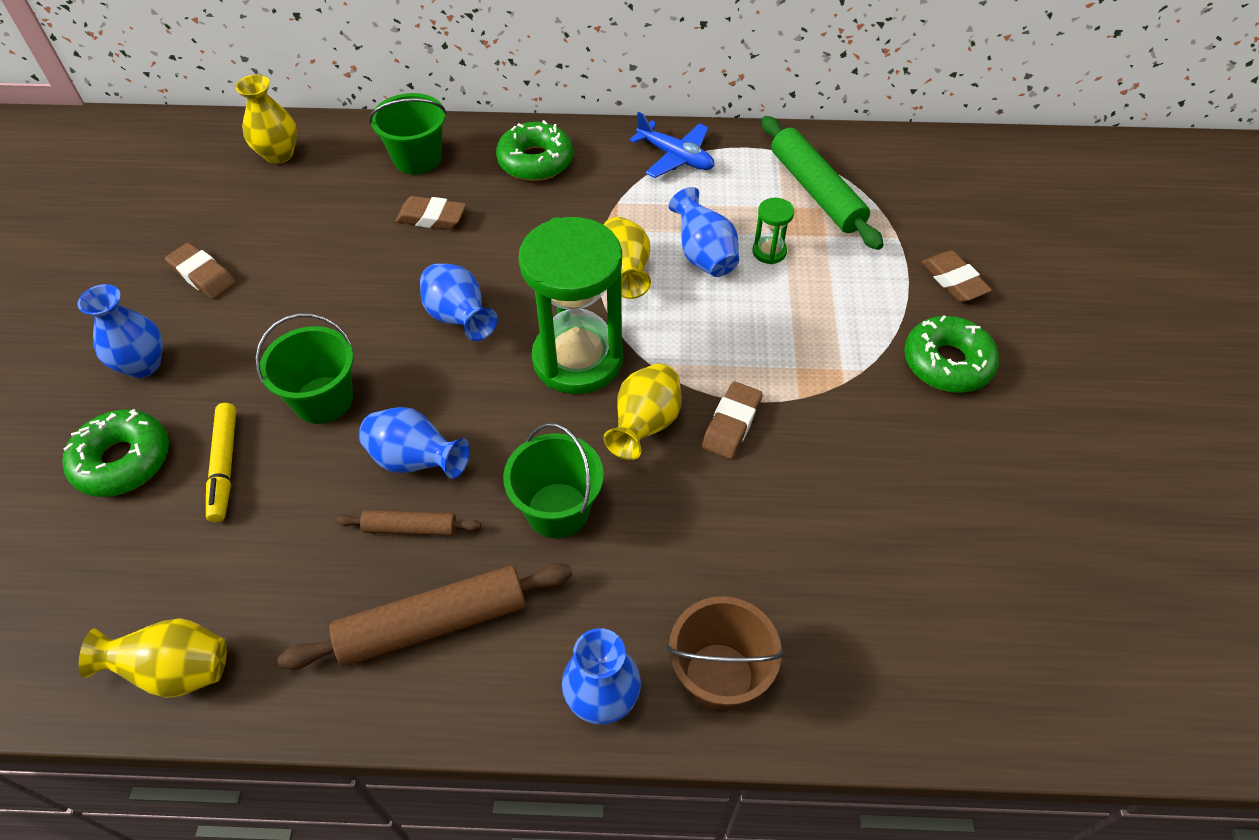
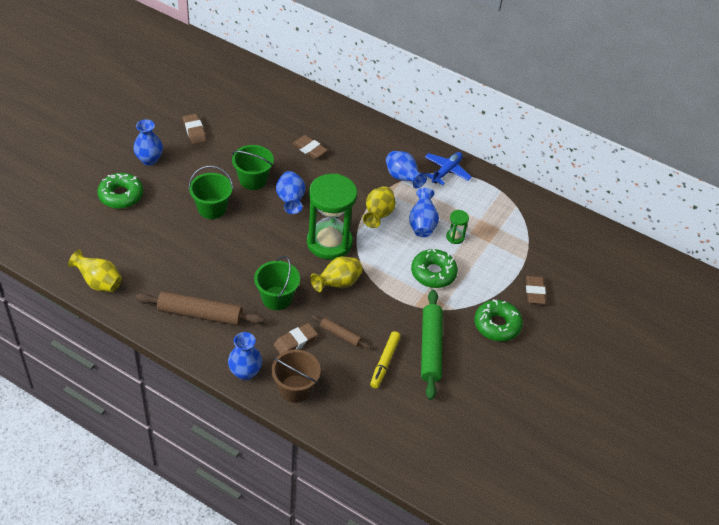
camera: 25 degrees right, 5 degrees down
(224, 466) = (158, 216): yellow marker -> yellow marker (384, 362)
(279, 154) = (260, 88): yellow vase -> none
(410, 528) = (214, 275): brown rolling pin -> brown rolling pin (340, 335)
(416, 461) = (233, 251): blue vase -> blue vase (403, 178)
(417, 158) = (322, 117): green bucket -> green bucket (253, 180)
(535, 161) = (376, 143): green donut -> green donut (433, 273)
(675, 157) = (446, 171): blue plane -> blue plane turned 120 degrees counterclockwise
(731, 424) = (375, 301): brown eraser -> brown eraser (295, 342)
(816, 191) = (503, 219): green rolling pin -> green rolling pin (431, 348)

